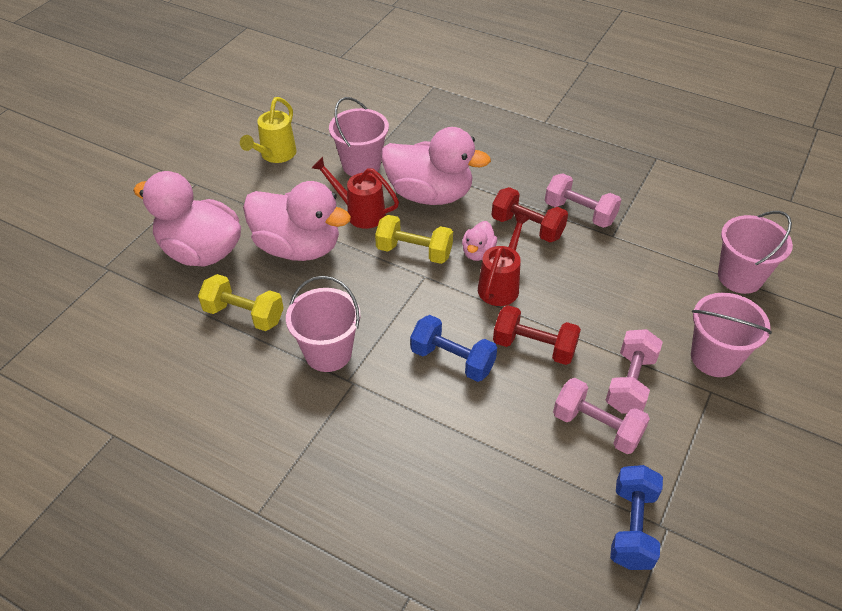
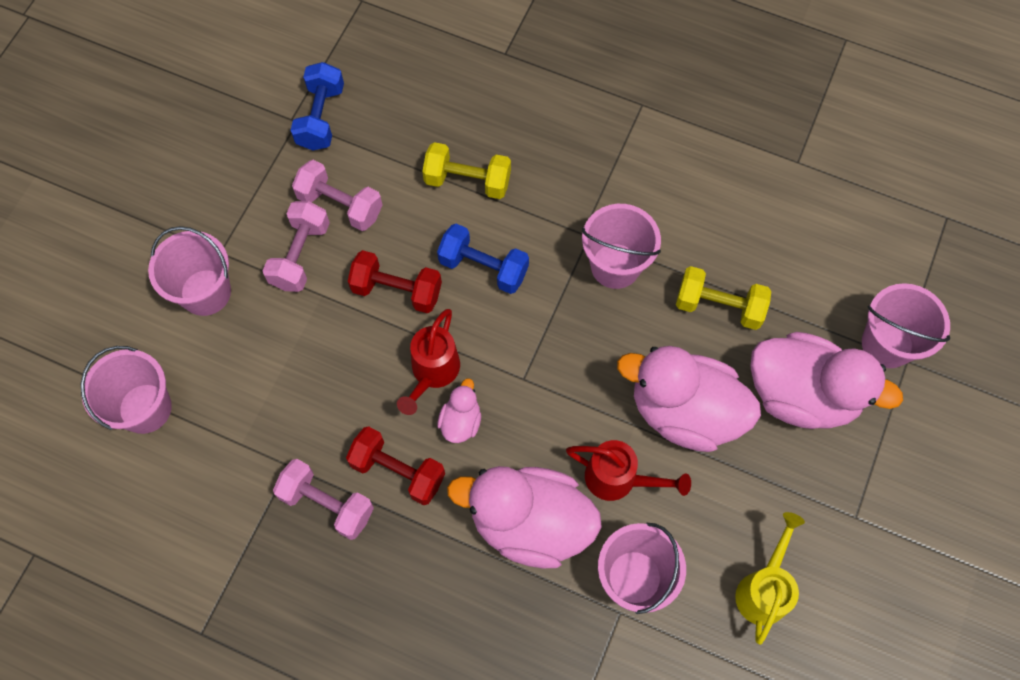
camera: 175 degrees right, 20 degrees up
(113, 279) = (887, 344): none -> pink bucket
(414, 252) = (540, 416): yellow dumbbell -> yellow dumbbell (467, 181)

